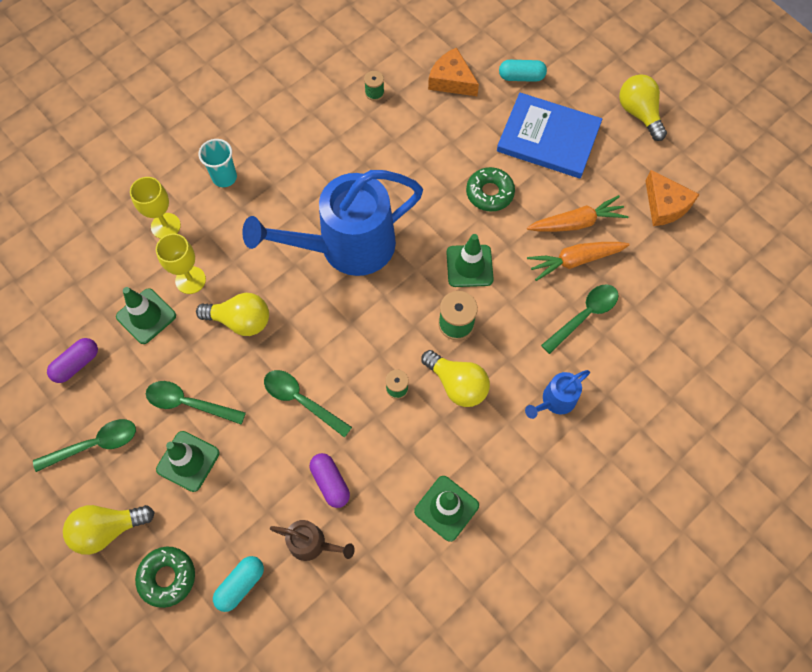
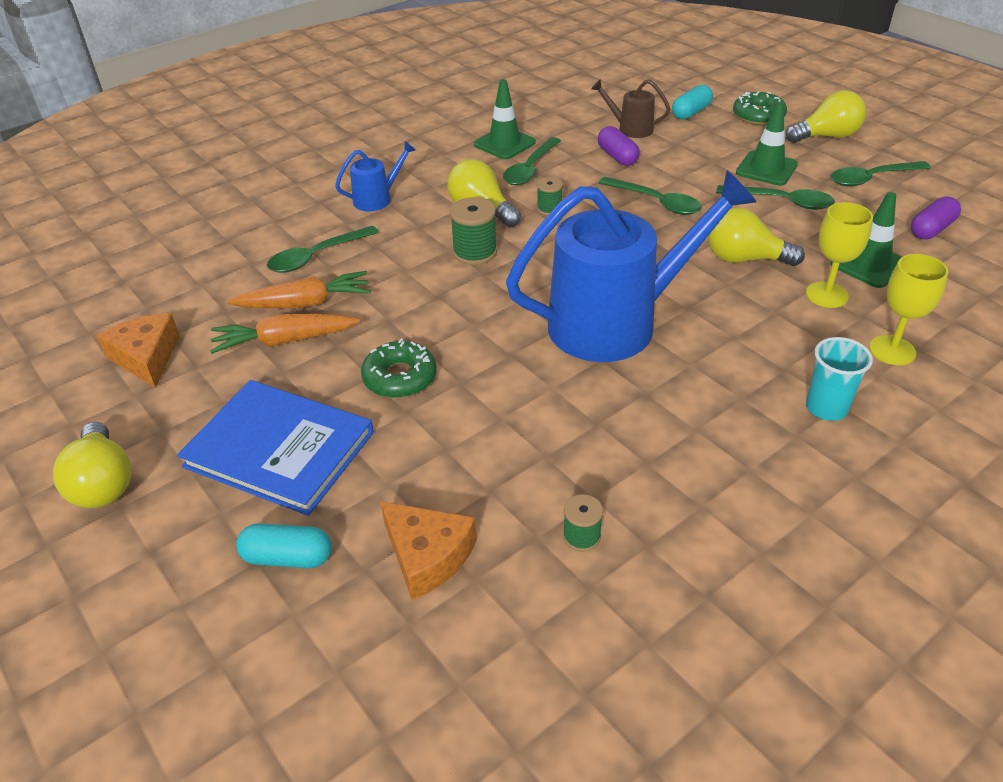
camera: 175 degrees left, 25 degrees down
(417, 457) = (530, 169): none -> green spoon
(469, 266) = (448, 301): green traffic cone -> none

